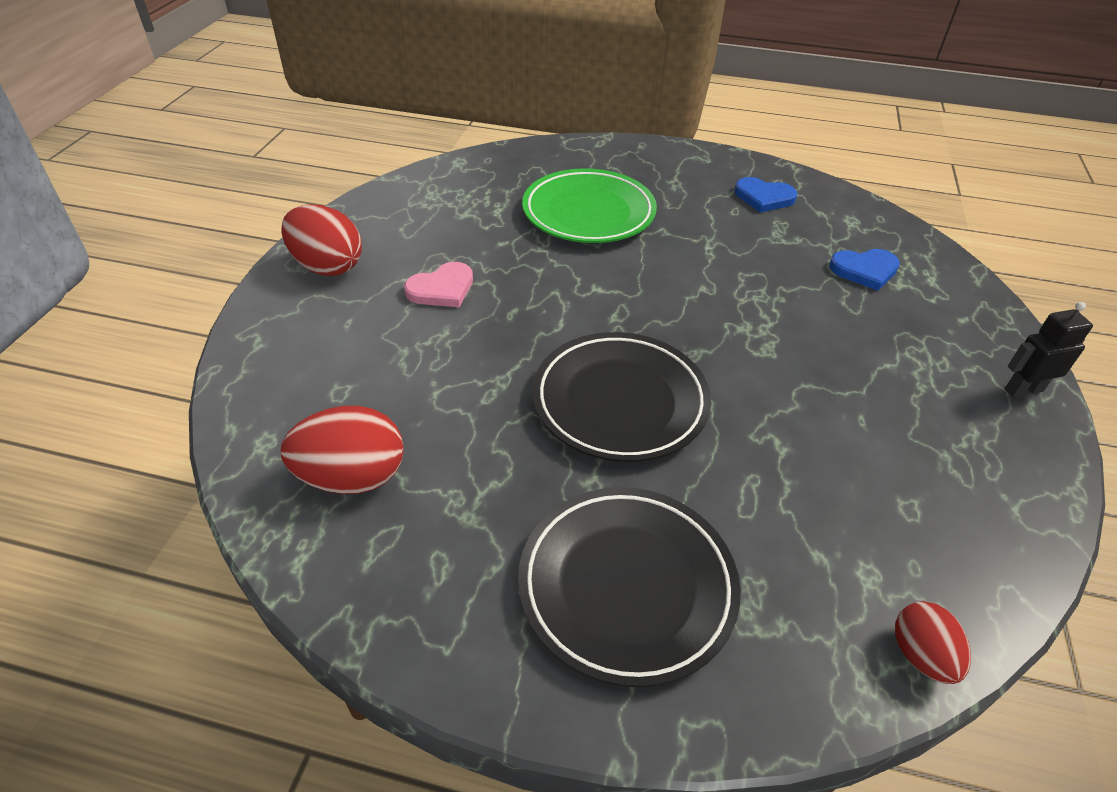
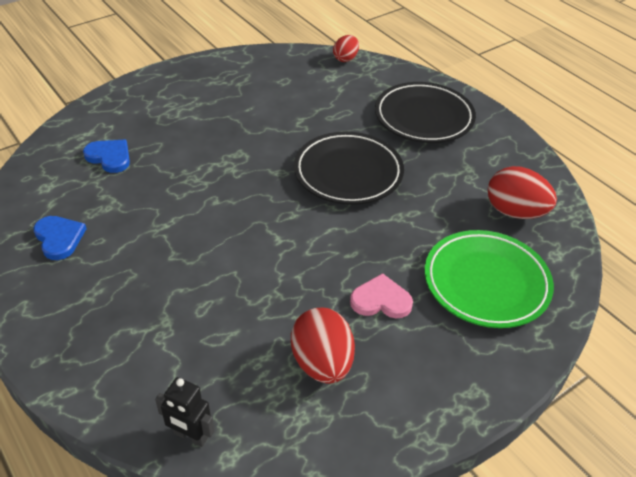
camera: 140 degrees left, 0 degrees up
(327, 266) = (453, 377): red egg -> red egg (322, 363)
(588, 213) = (200, 306): green plate -> green plate (486, 283)
(1023, 390) = (160, 80): black robot -> black robot (190, 436)

